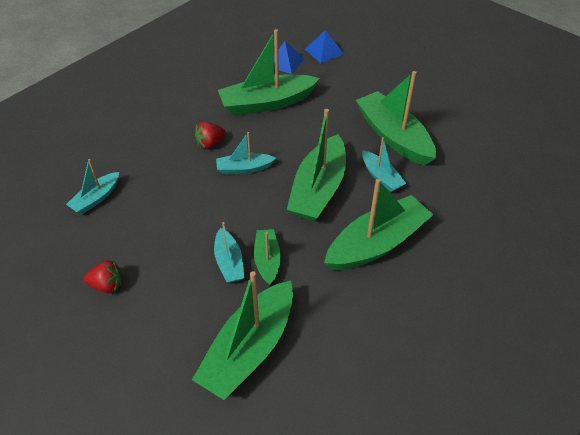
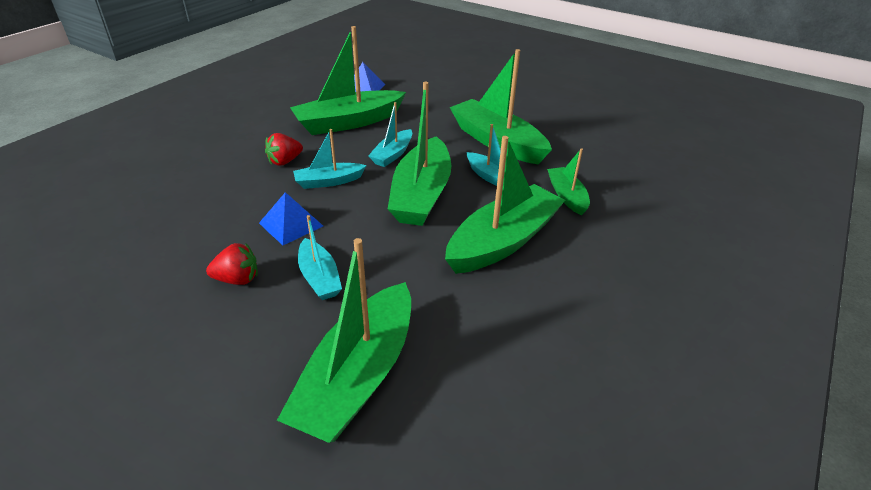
camera: 10 degrees left, 10 degrees down
(96, 198) = (137, 225): turquoise boat -> turquoise boat (392, 154)
(107, 285) = (149, 320): red strawberry -> red strawberry (237, 279)
(267, 260) = (369, 271): green boat -> green boat (567, 196)
(324, 51) = (405, 78): blue pyramid -> blue pyramid (291, 224)

